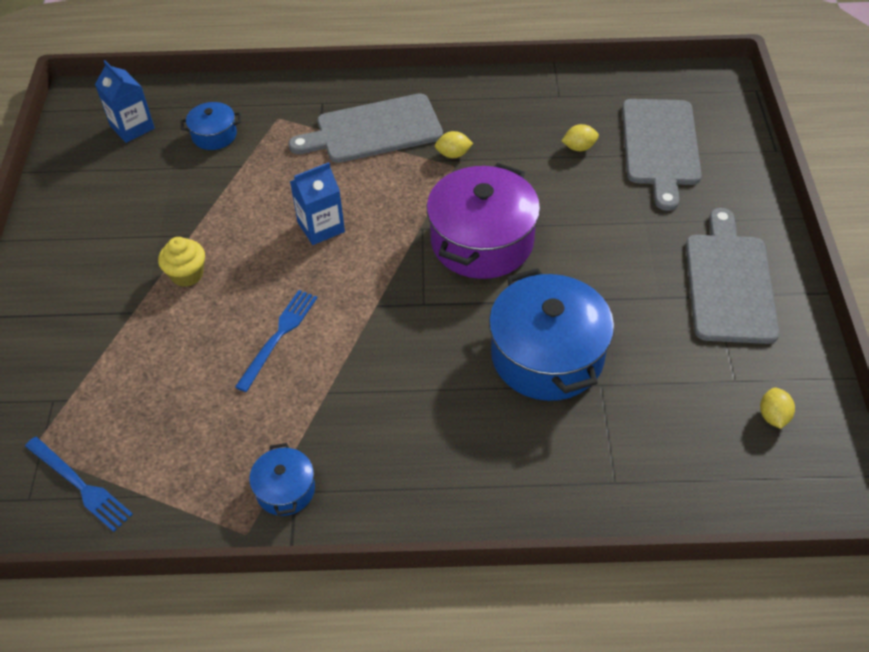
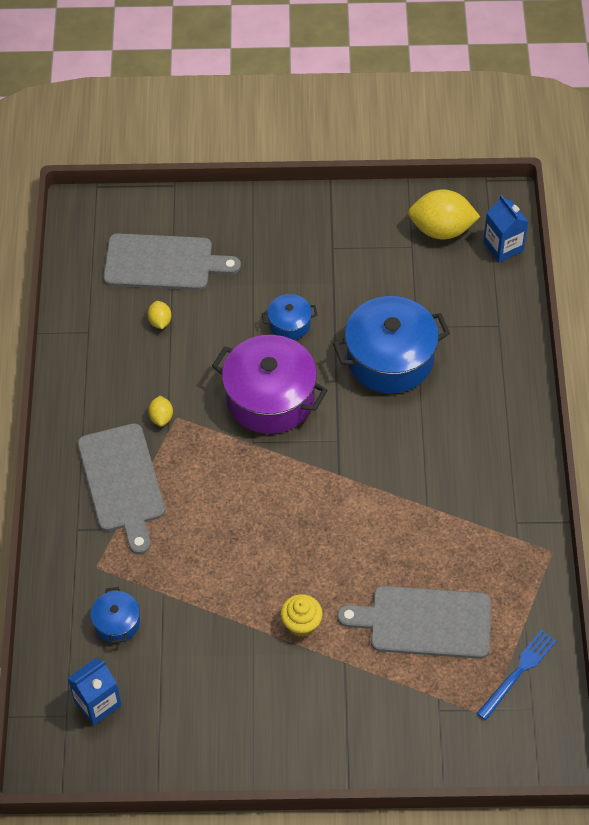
camera: 90 degrees left, 5 degrees up
(278, 337) = (372, 544): blue fork -> none
(285, 490) = (515, 528): blue pot -> blue pot (289, 324)
(321, 227) = (248, 520): blue carton -> blue carton (503, 246)
(729, 283) = (319, 237): grey cutting board -> grey cutting board (424, 622)
(773, 416) = (441, 229): yellow lemon -> yellow lemon, size x2.13

